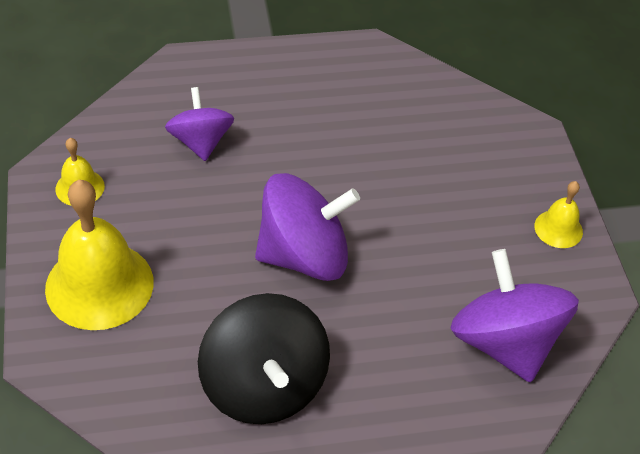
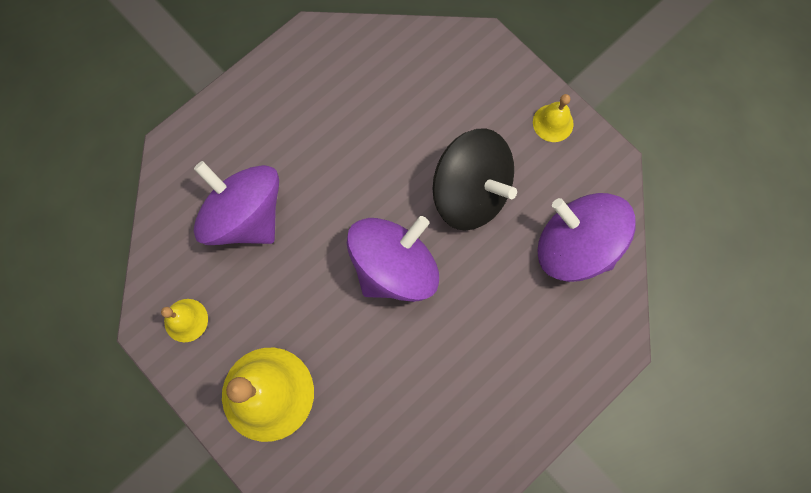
camera: 30 degrees left, 25 degrees up
(200, 142) = (245, 216): purple spinning top -> purple spinning top, size x1.60
(264, 386) = (441, 393): black spinning top -> black spinning top (470, 193)

